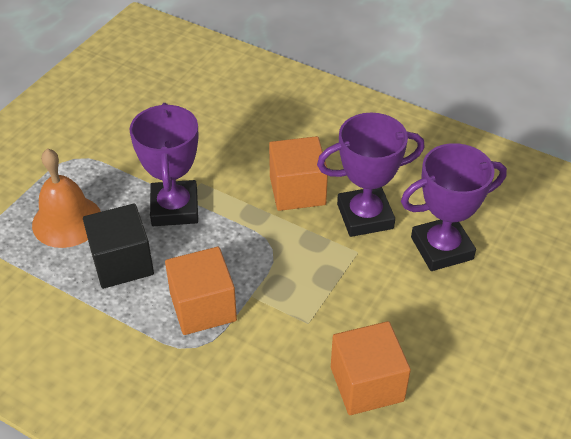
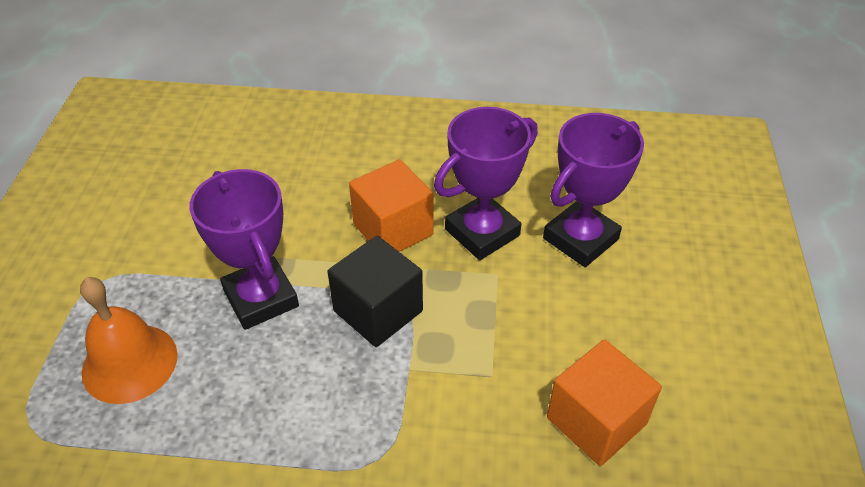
camera: 25 degrees left, 0 degrees up
(122, 263) = (230, 389): black cube -> black cube (378, 311)
(203, 307) = (361, 405): orange cube -> none

